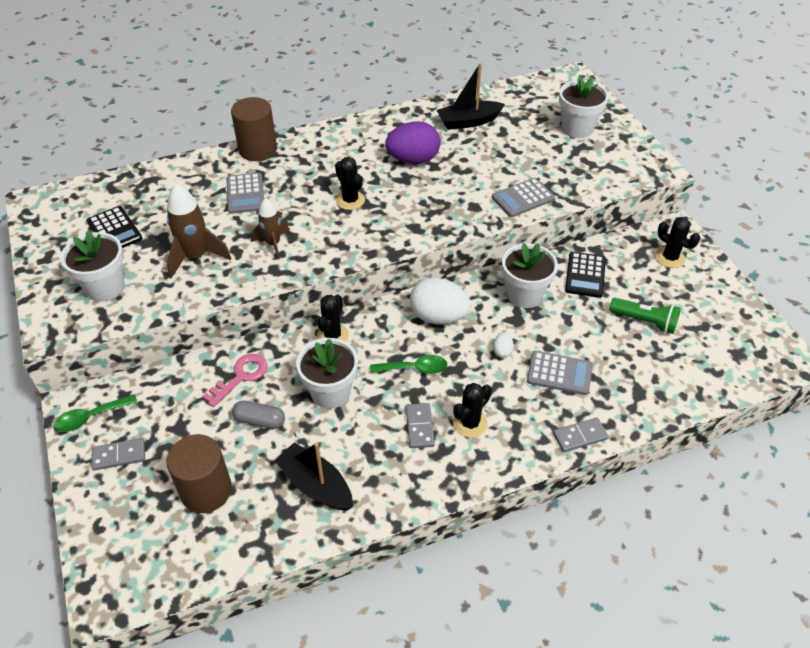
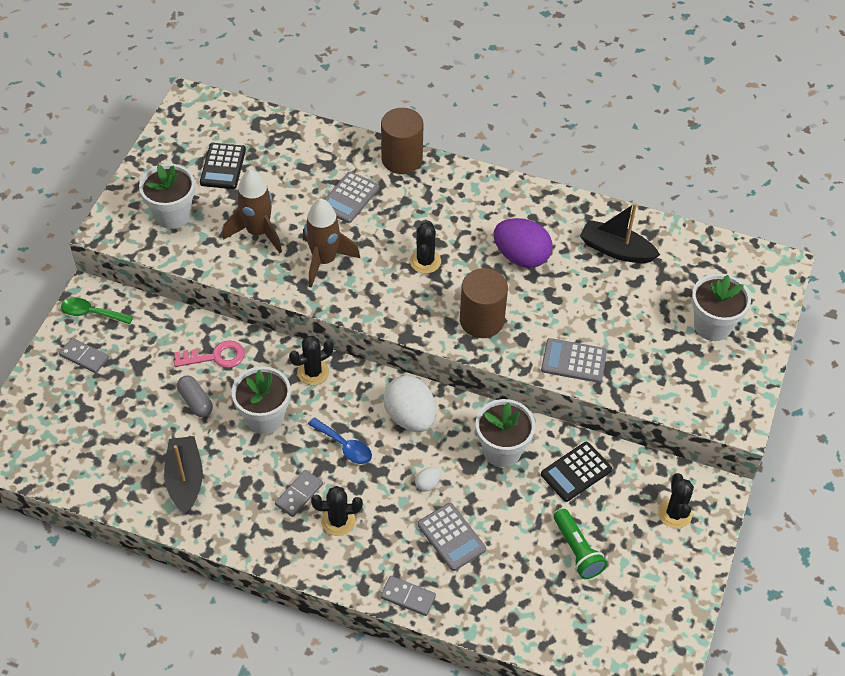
camera: 40 degrees right, 5 degrees up
(206, 490) = (114, 426): brown cylinder -> brown cylinder (481, 320)
(273, 244) = (324, 260): brown rocket -> brown rocket, size x1.54
(414, 368) = (344, 446): green spoon -> blue spoon

